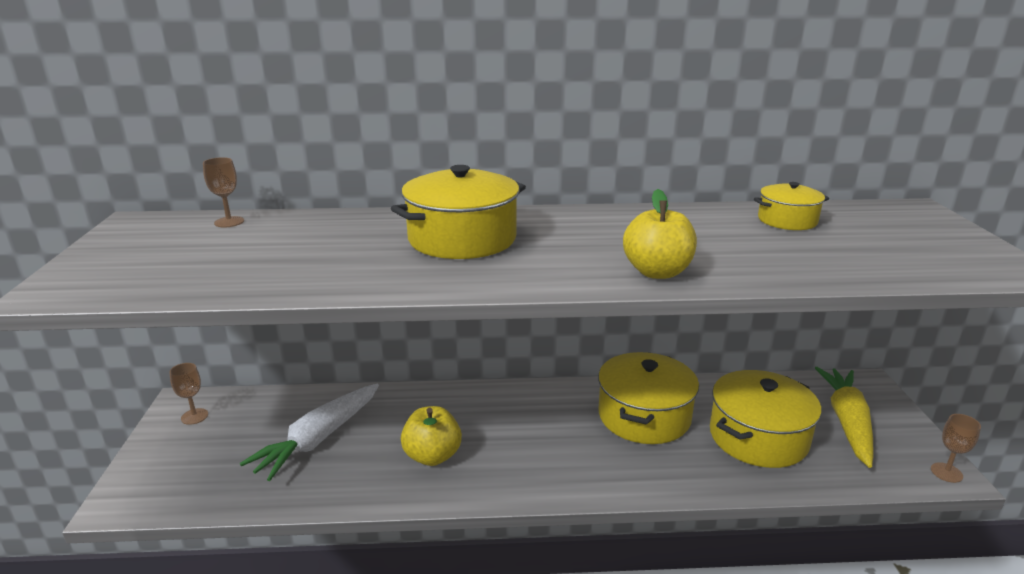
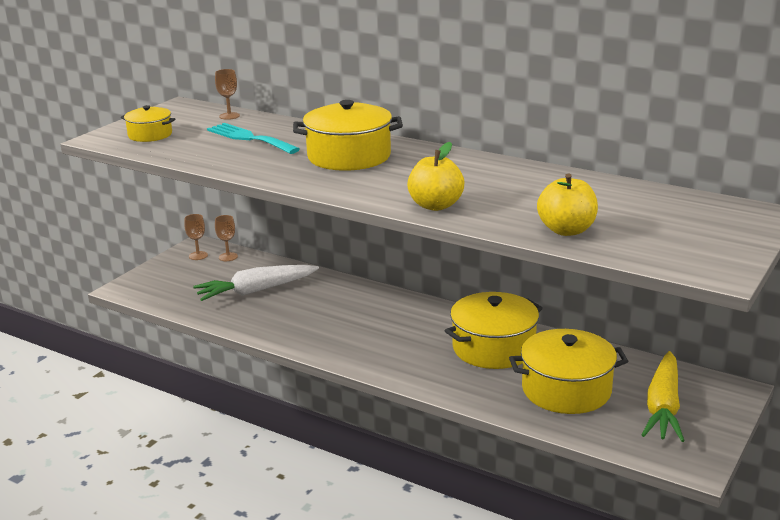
camera: 35 degrees right, 0 degrees up
(298, 243) = (249, 138): none -> turquoise fork
(432, 456) = (314, 322): yellow apple -> yellow apple (566, 230)
(787, 220) = (613, 196): yellow pot -> yellow pot (150, 135)
(847, 422) = (663, 407): yellow carrot -> yellow carrot turned 150 degrees clockwise
(946, 472) = (694, 464): brown goblet -> brown goblet (228, 257)

